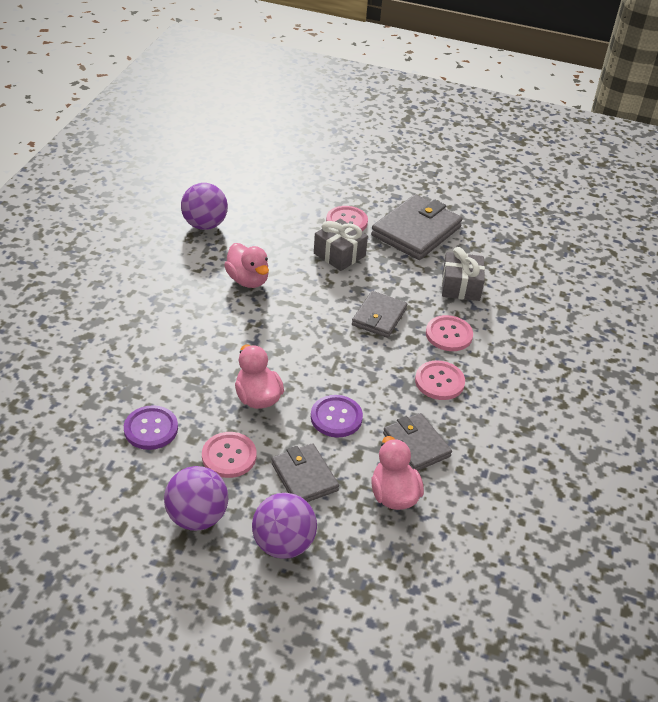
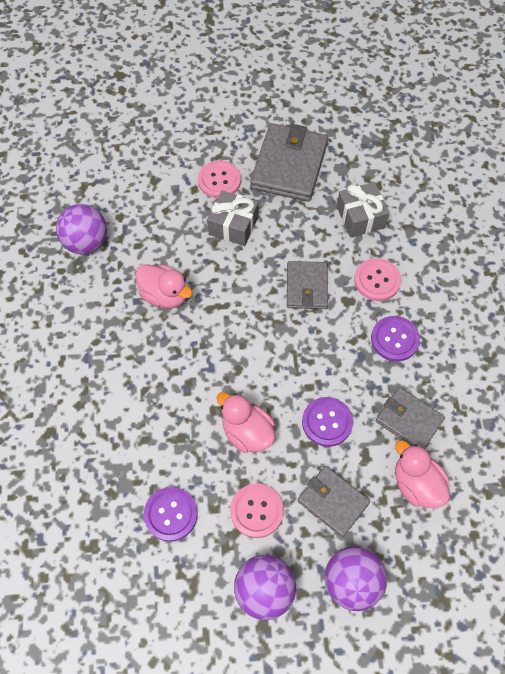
camera: 20 degrees left, 20 degrees up
(439, 381) = (394, 339): pink button -> purple button

